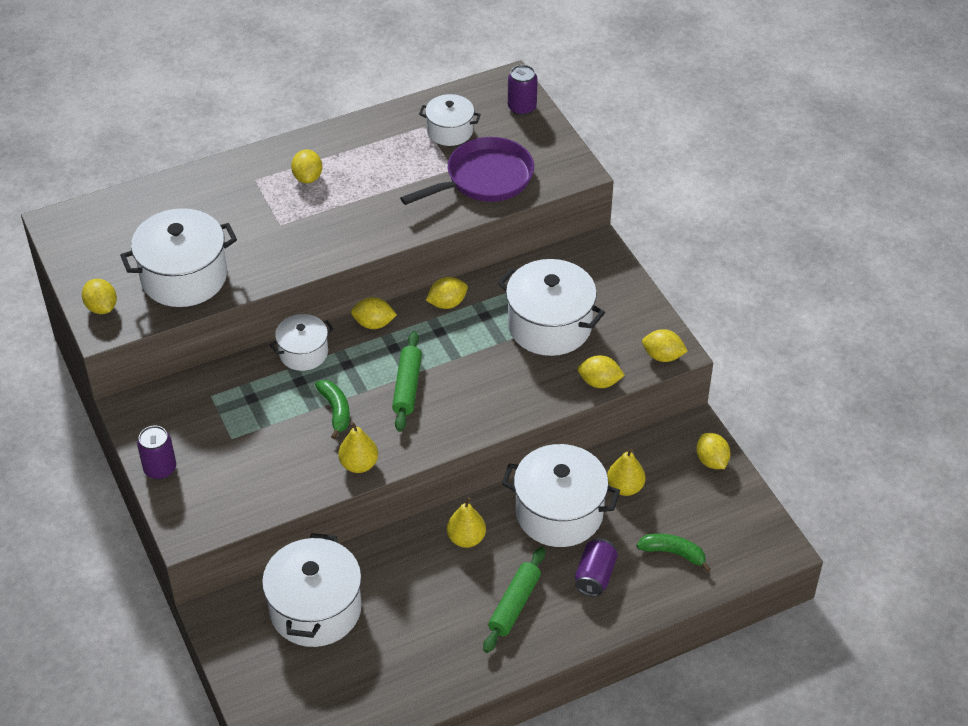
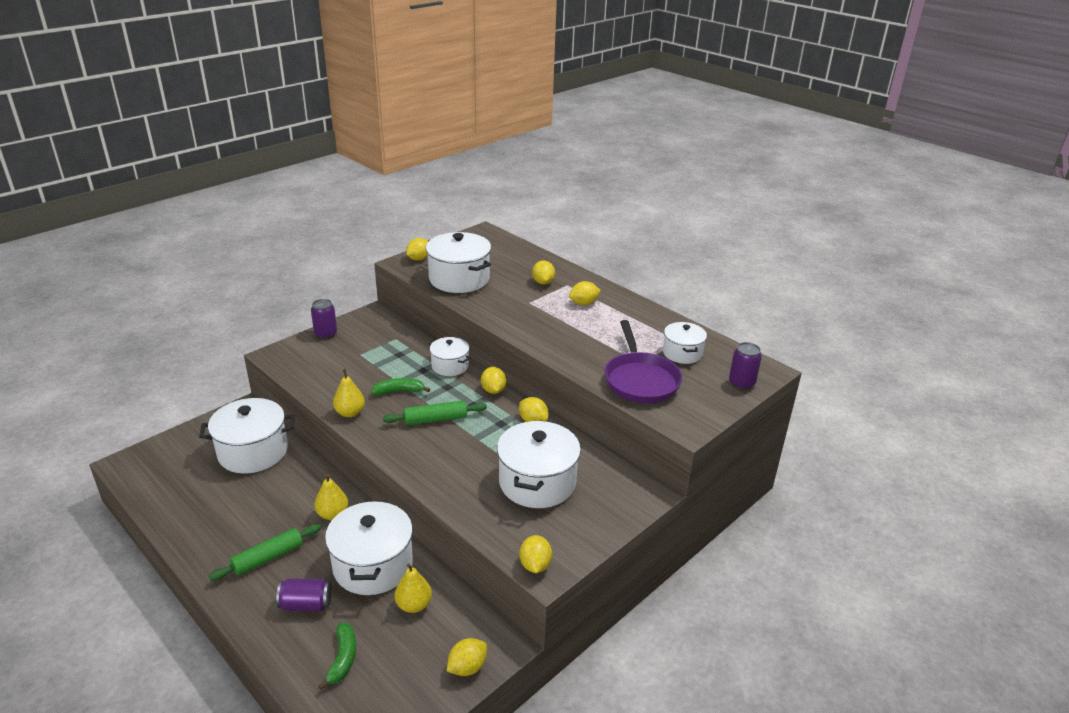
camera: 70 degrees right, 15 degrees down
(335, 411) = (399, 391): green banana -> green banana turned 150 degrees counterclockwise
(484, 179) = (640, 380): purple pan -> purple pan turned 45 degrees clockwise
(514, 605) = (268, 558): green rolling pin -> green rolling pin turned 45 degrees counterclockwise
(599, 382) = (483, 527): yellow lemon -> yellow lemon (543, 282)

